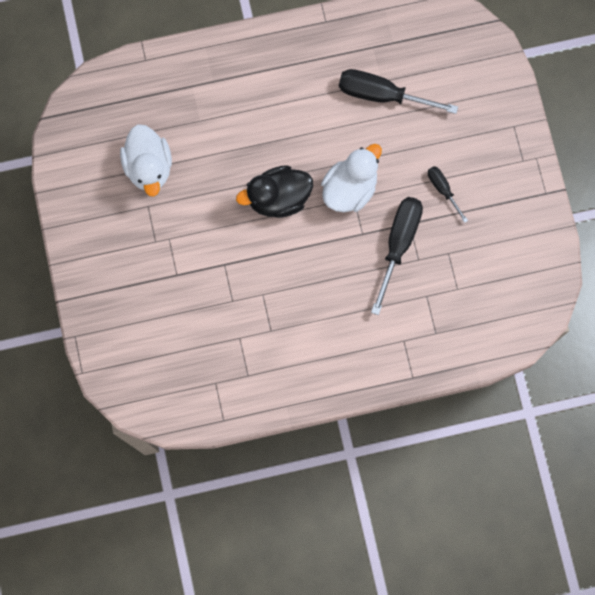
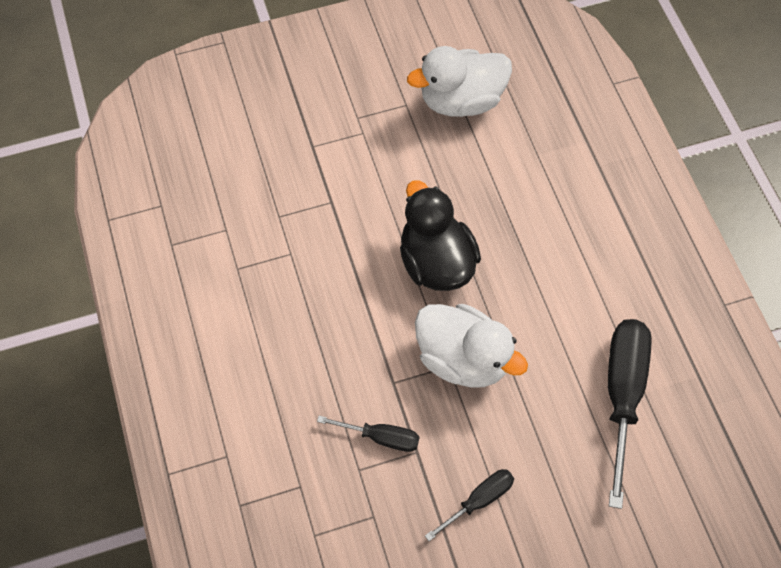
camera: 85 degrees right, 15 degrees down
(398, 244) = (380, 437): black screwdriver -> black screwdriver, size x0.53

